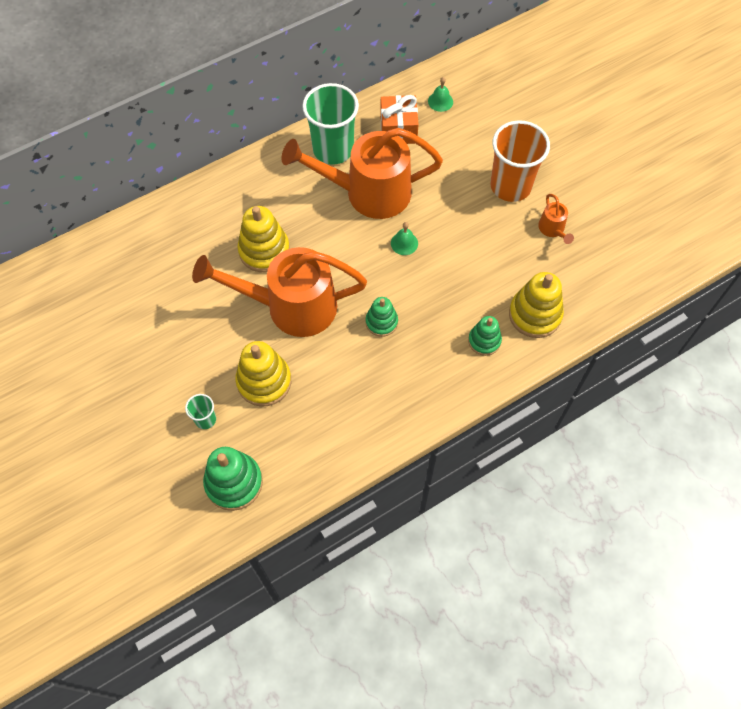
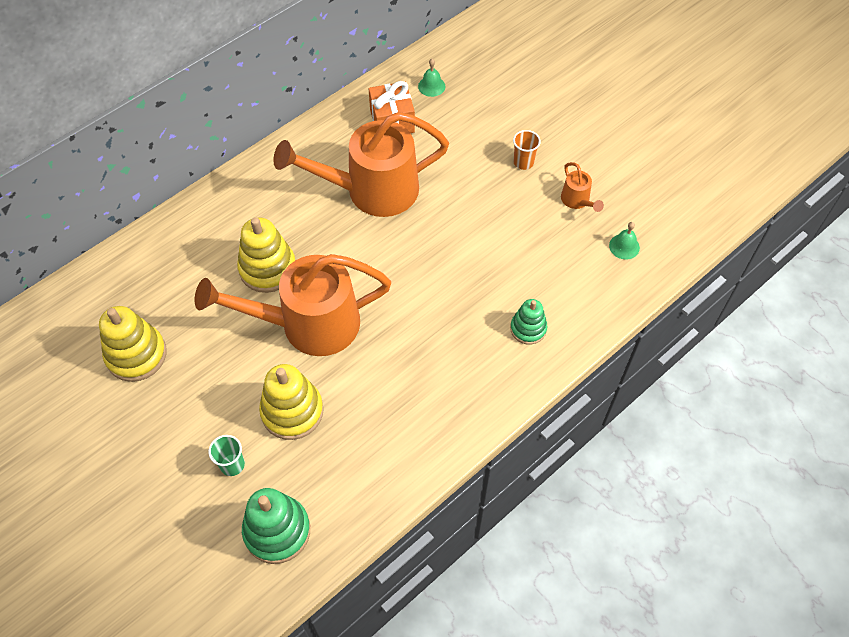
camera: 10 degrees left, 5 degrees down
(333, 149) = (325, 151): green cup -> none
(381, 322) = (412, 326): green stacking toy -> none
(404, 243) = (421, 238): green bell -> green bell (624, 246)
(510, 186) = (523, 162): orange cup -> orange cup, size x0.46
(535, 314) = (577, 292): yellow stacking toy -> yellow stacking toy (136, 355)

